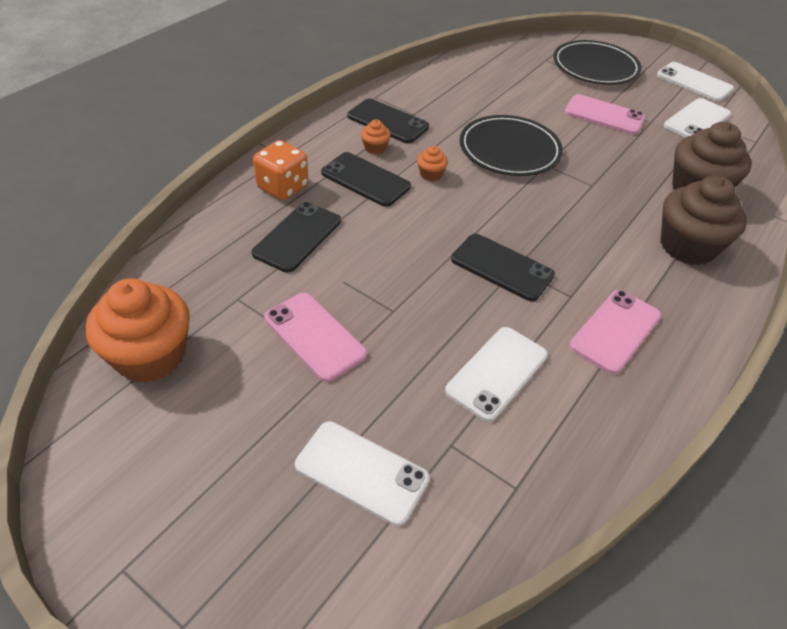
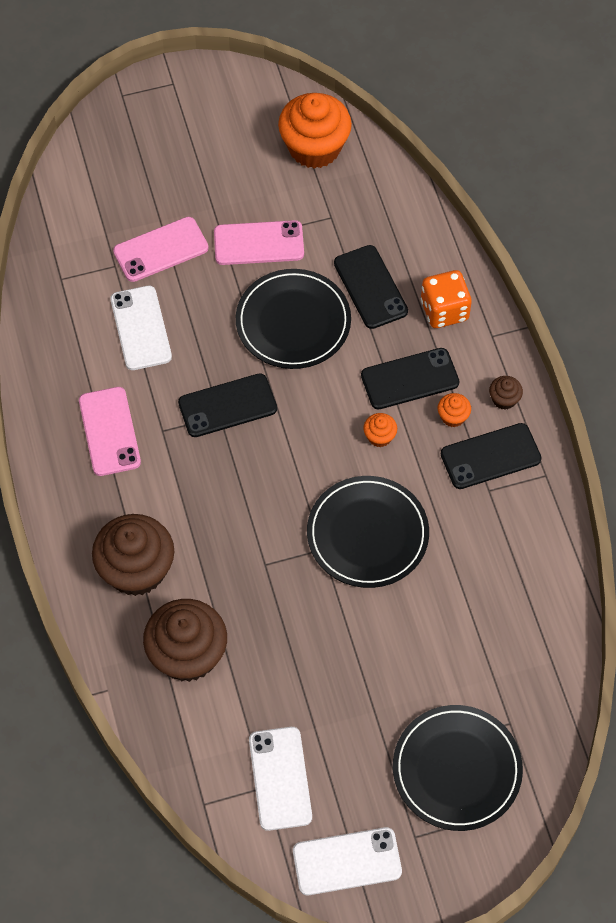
camera: 130 degrees right, 15 degrees up
(335, 131) = (504, 399): none -> brown cupcake
(361, 472) = (137, 210): white phone -> none
(380, 267) = (293, 322): none -> black plate
(604, 115) = (358, 683): pink phone -> pink phone (161, 249)

